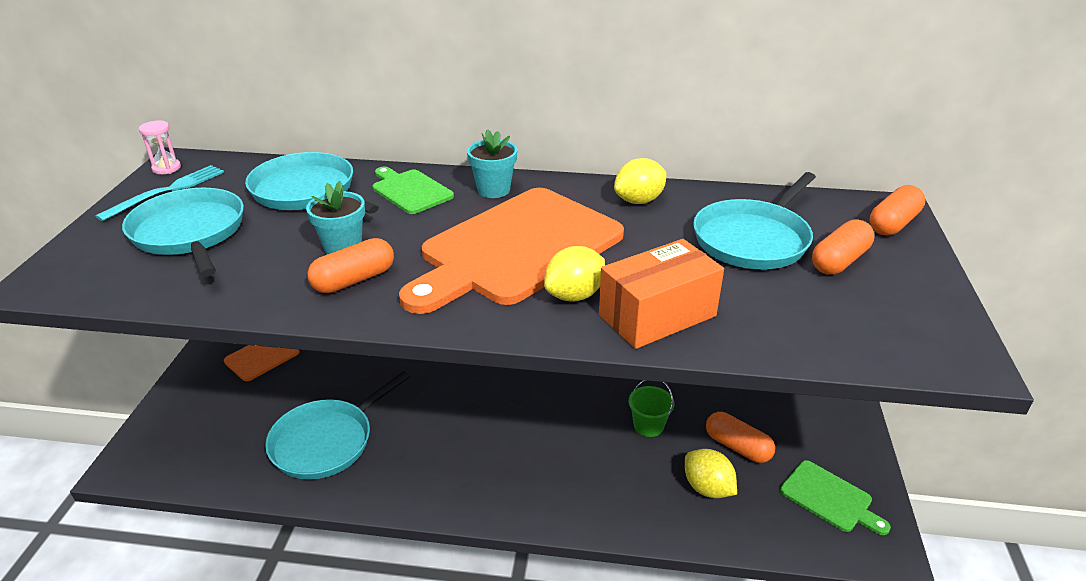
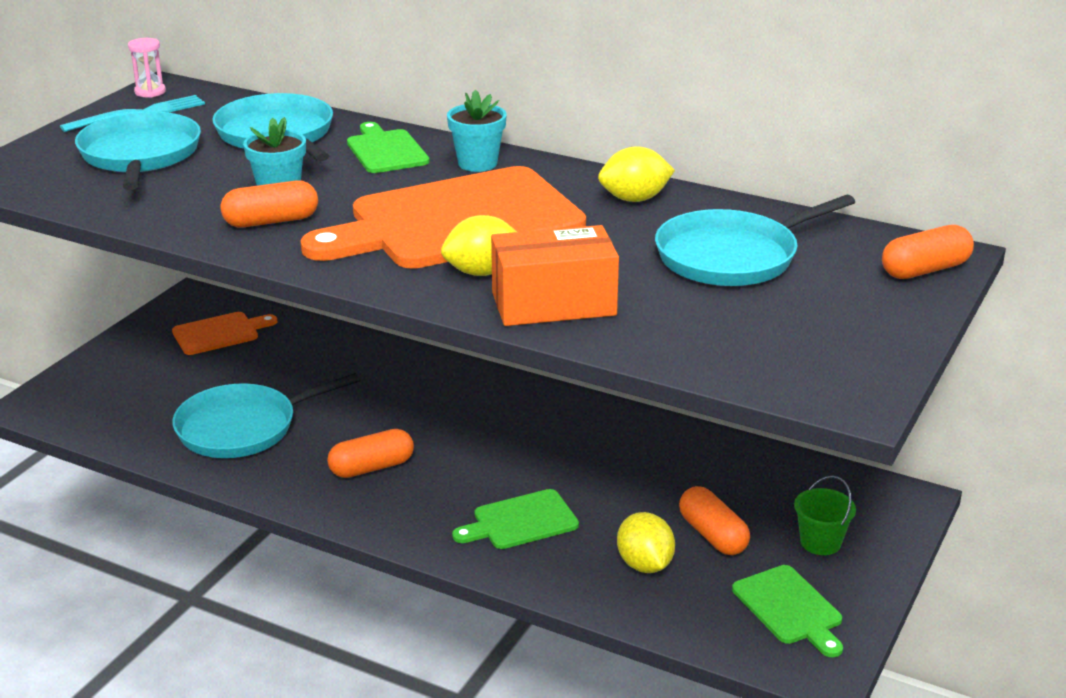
camera: 20 degrees right, 5 degrees down
(594, 473) = (520, 521): none -> green cutting board
(648, 426) = (617, 491): green bucket -> green bucket (820, 542)
(839, 261) = (813, 293): orange capsule -> orange capsule (372, 467)

